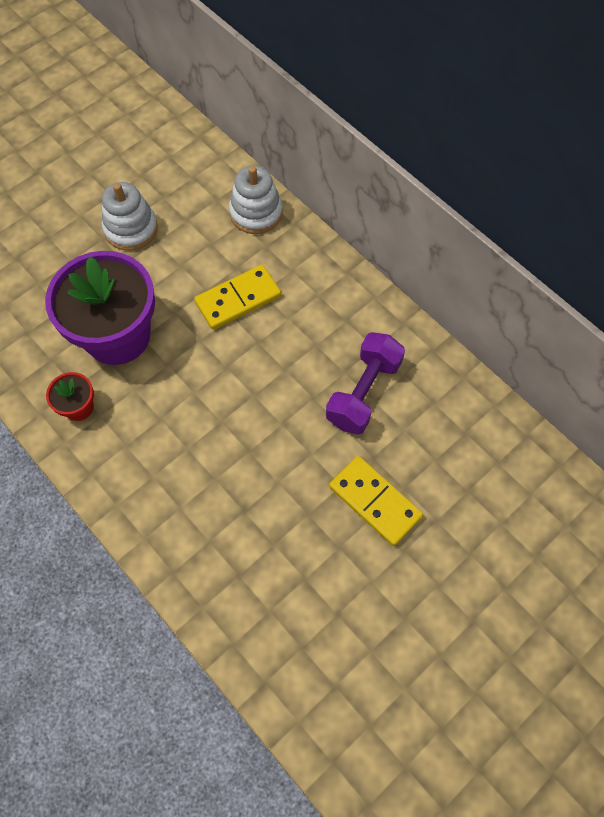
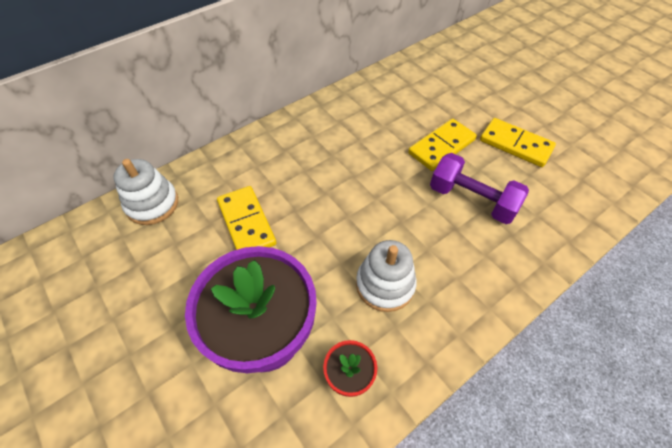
camera: 85 degrees left, 10 degrees down
(131, 229) = (126, 321): white stacking toy -> white stacking toy (385, 284)
(363, 392) = (352, 145): purple dumbbell -> purple dumbbell (471, 200)
(392, 603) = (515, 144): none -> yellow domino

